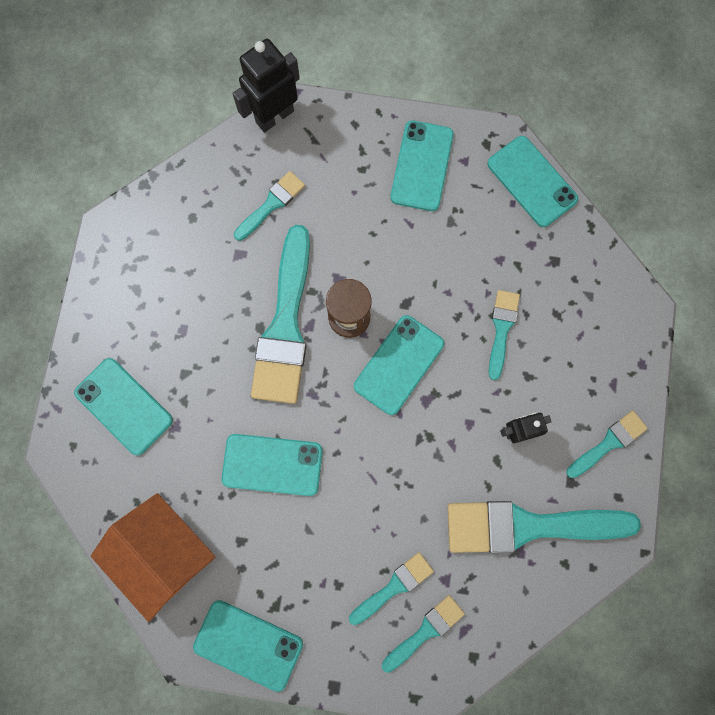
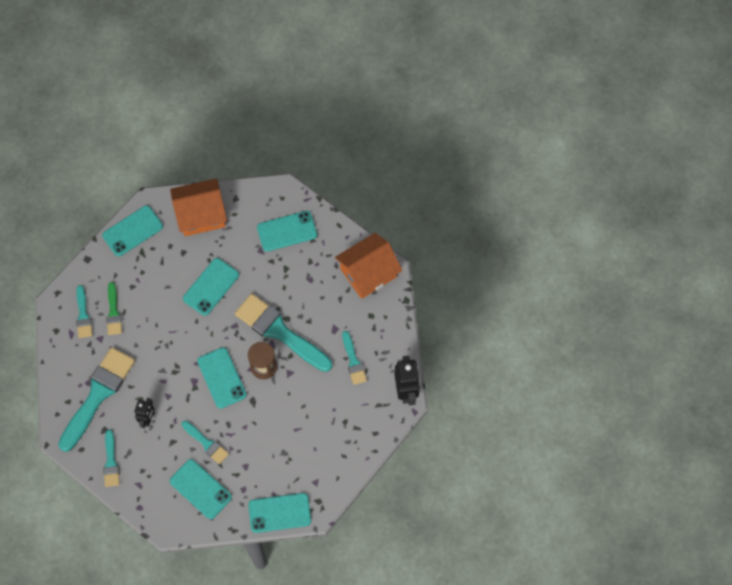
camera: 120 degrees right, 10 degrees down
(129, 255) = (368, 273): none -> orange house
(393, 587) = (113, 312): turquoise brush -> green brush
(421, 166) = (327, 456): turquoise phone -> turquoise phone (200, 489)

